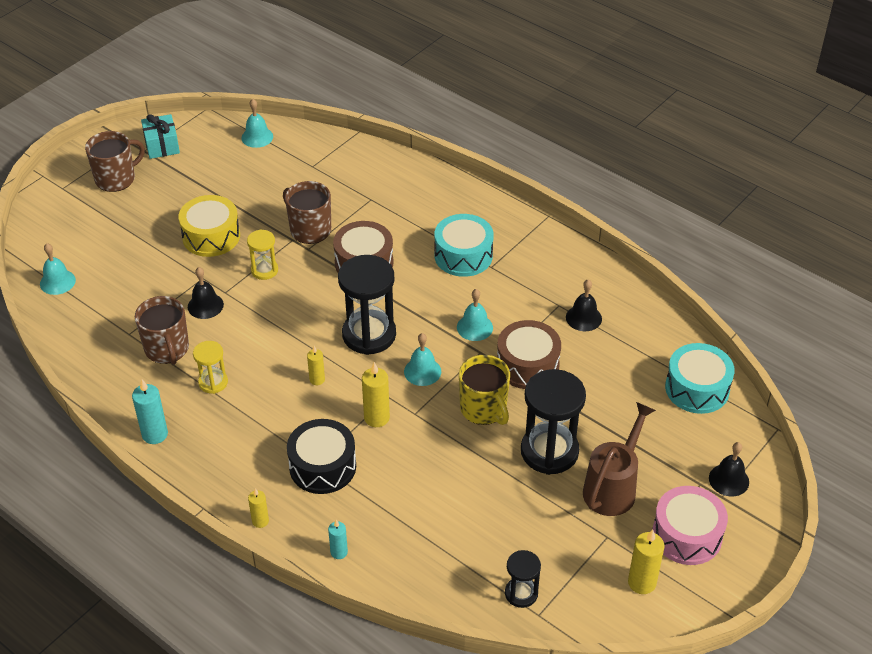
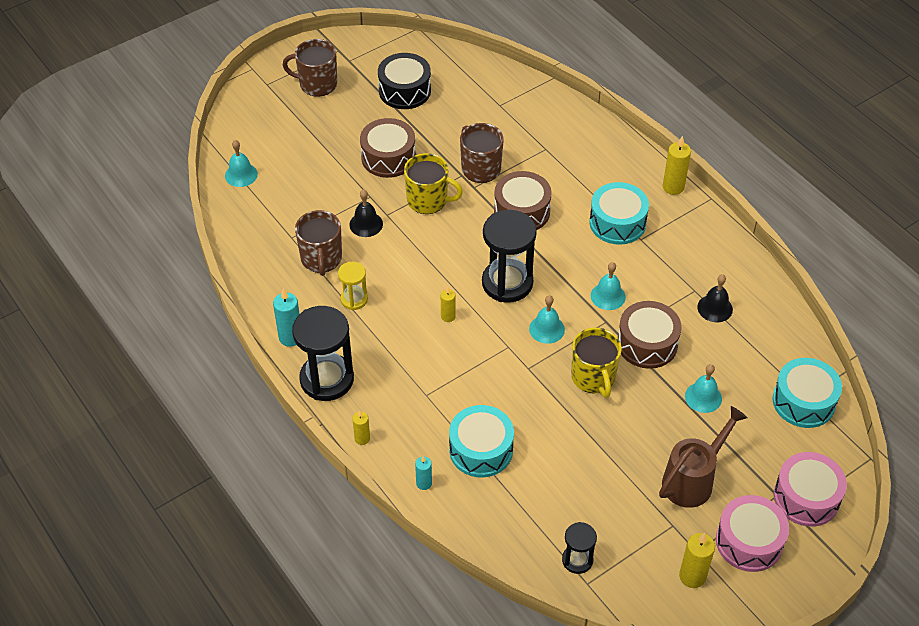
camera: 15 degrees right, 5 degrees up
(116, 179) = (317, 84): brown mug -> brown mug turned 150 degrees counterclockwise
(162, 145) = (366, 58): turquoise gift -> none
(211, 236) = (388, 157): yellow drum -> brown drum
(257, 137) = (456, 66): turquoise bell -> turquoise bell (703, 397)
(264, 270) = (428, 200): yellow hourglass -> yellow mug
(322, 466) = (431, 400): black drum -> black drum (404, 91)
(376, 418) = (492, 365): yellow candle -> yellow candle (673, 187)
(389, 505) = (481, 450): none -> turquoise drum
(549, 451) = (643, 432): black hourglass -> black hourglass (327, 379)
(728, 480) = (806, 497): black bell -> pink drum

